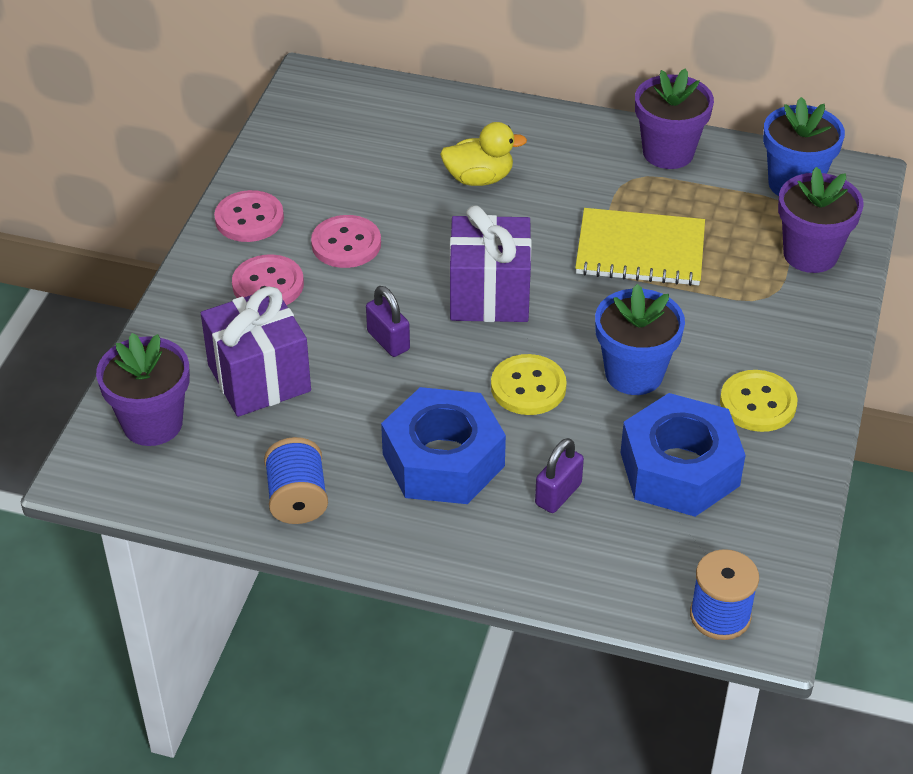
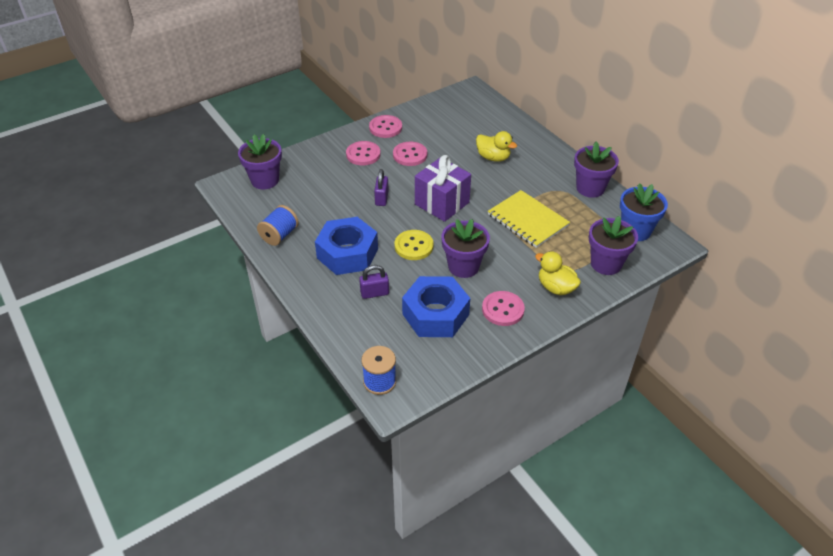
camera: 40 degrees right, 0 degrees up
(259, 378) = (319, 185): purple gift -> none
(634, 374) = (463, 266): blue flower pot -> purple flower pot
(758, 403) = (503, 309): yellow button -> pink button
(787, 328) = (556, 287): none -> yellow duck

